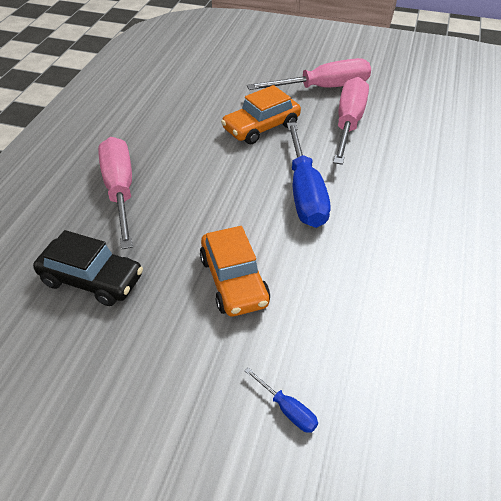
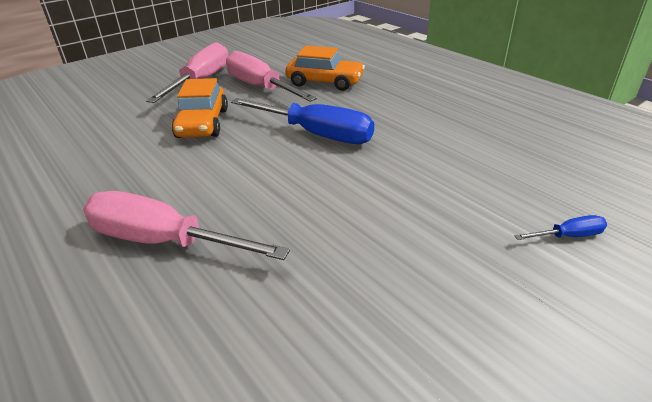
camera: 55 degrees left, 10 degrees down
(91, 280) = (287, 318): black car -> none
(234, 281) = (388, 210): orange car -> orange car (325, 82)

